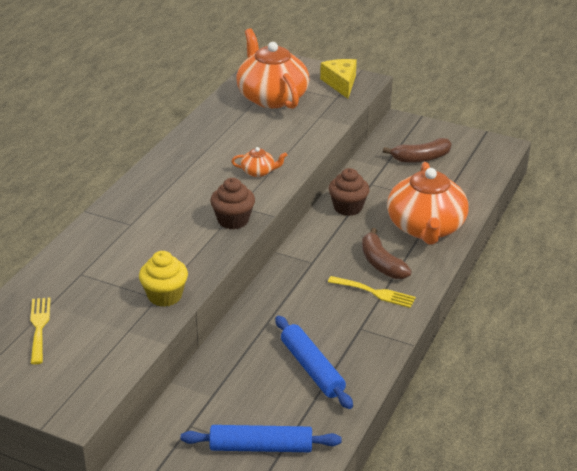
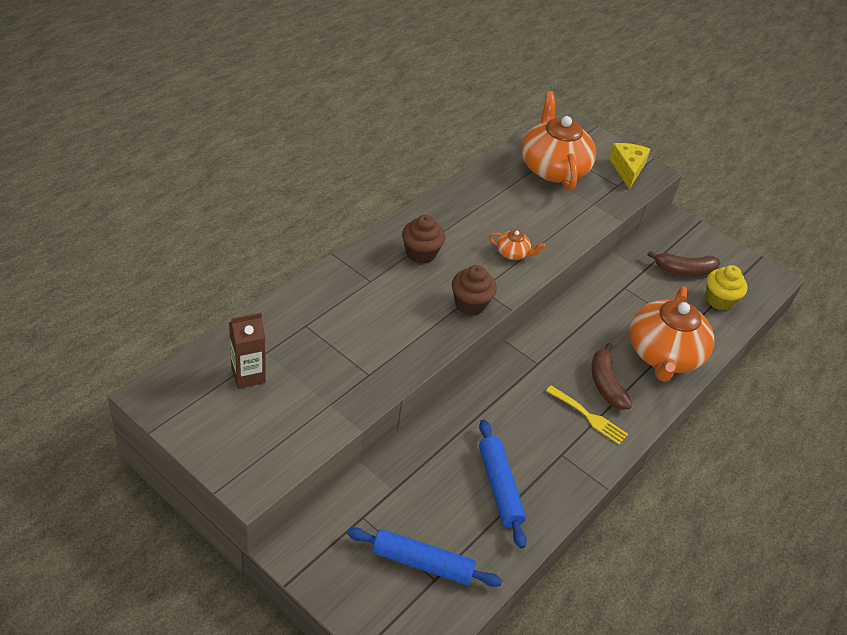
camera: 10 degrees right, 10 degrees up
(39, 327) = (248, 375): yellow fork -> brown carton
(165, 296) = (377, 374): yellow cupcake -> yellow cupcake (719, 300)
(348, 207) = (592, 309): brown cupcake -> brown cupcake (421, 253)

